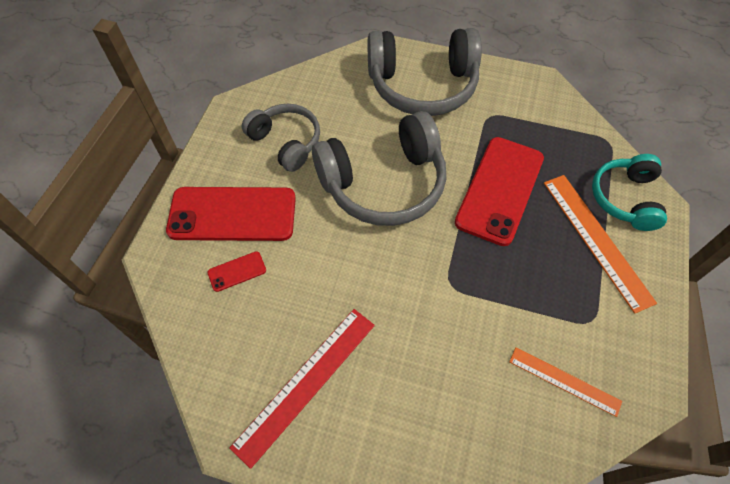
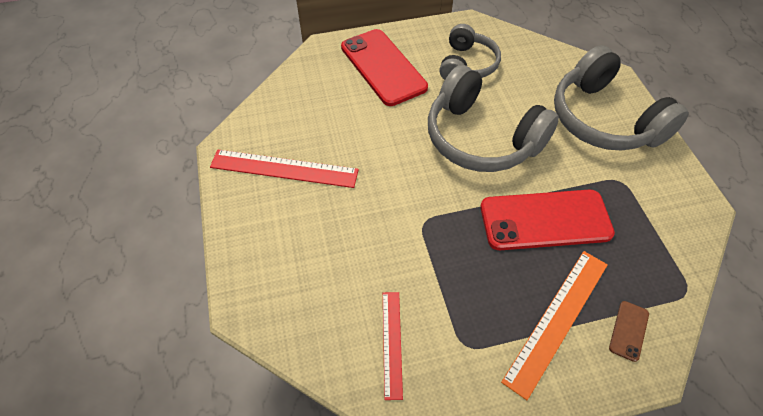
camera: 60 degrees right, 5 degrees down
(237, 271) = (341, 91): red phone -> none
(564, 381) = (392, 343): orange ruler -> red ruler
(625, 198) = (628, 330): turquoise headphones -> brown phone

